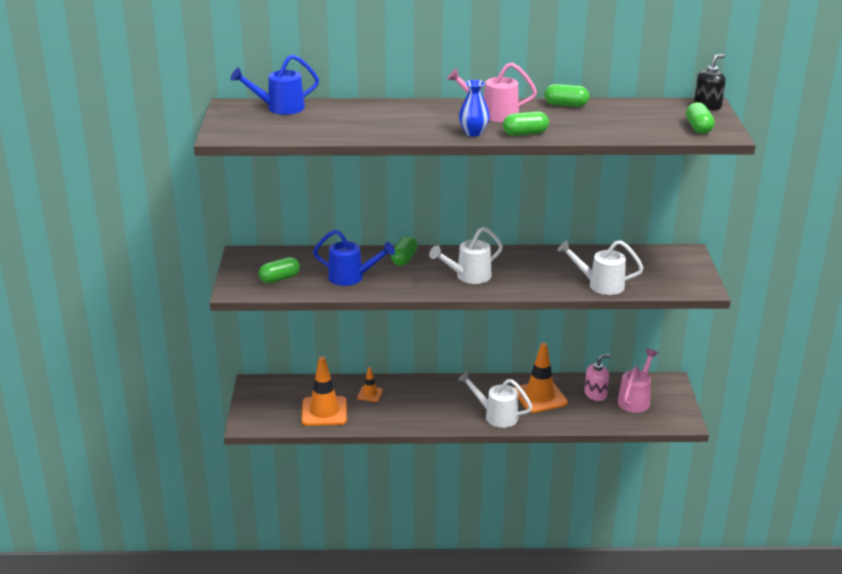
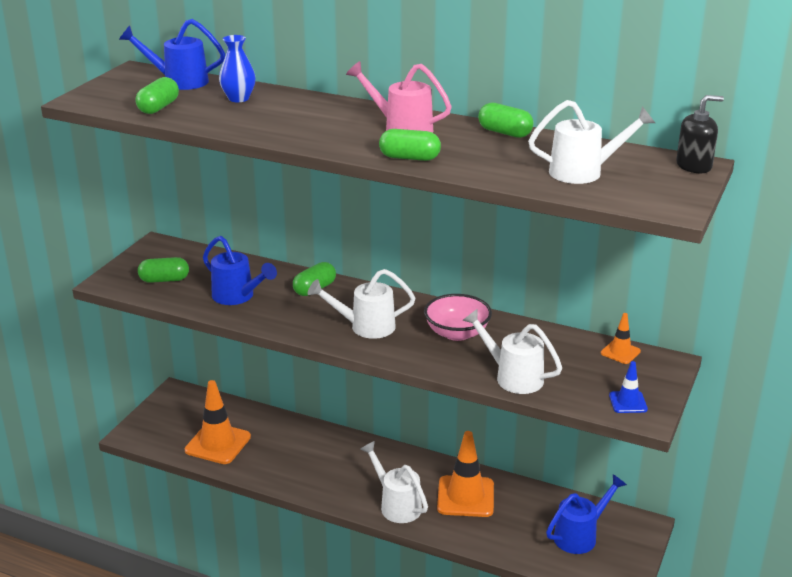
camera: 25 degrees right, 0 degrees up
(370, 394) = (280, 437): orange traffic cone -> orange traffic cone (620, 352)
(473, 133) = (349, 146): blue vase -> blue vase (238, 98)
(536, 266) = (457, 333): none -> pink bowl
(595, 394) = (535, 513): pink soap dispenser -> none
(635, 400) = (580, 535): pink watering can -> blue watering can
(647, 122) = (583, 172): none -> white watering can
(686, 283) = (628, 402): none -> blue traffic cone
(698, 128) = (645, 192): green capsule -> green capsule (158, 107)

